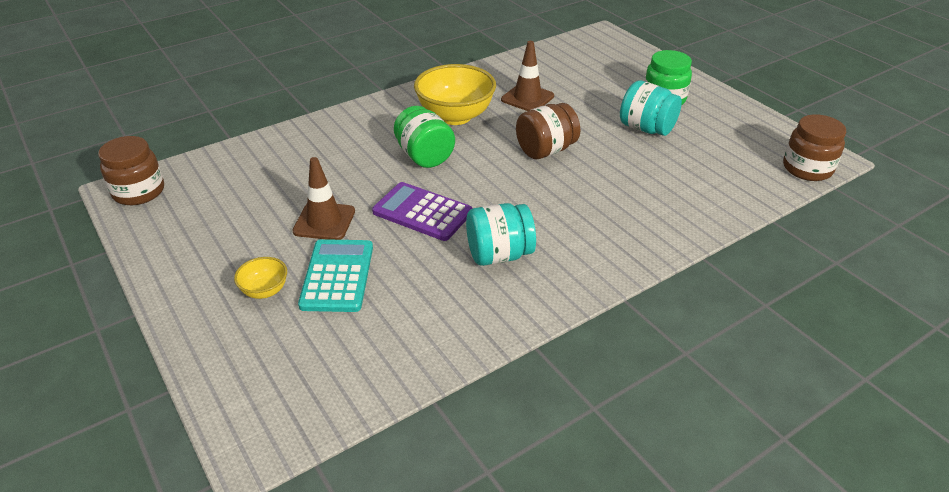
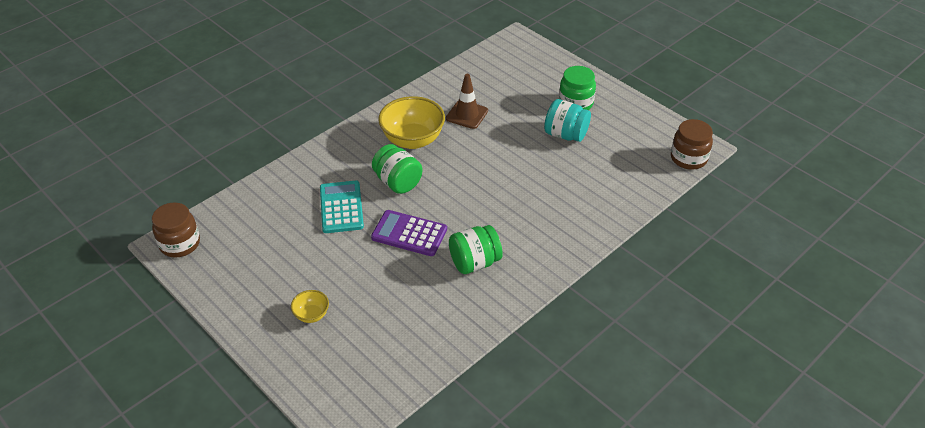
camera: 10 degrees left, 5 degrees up
(324, 221) = (337, 251): brown traffic cone -> none
(337, 276) = (361, 296): turquoise calculator -> turquoise calculator (341, 207)
(499, 255) = (474, 262): turquoise jar -> green jar
(546, 150) = (491, 165): brown jar -> none

